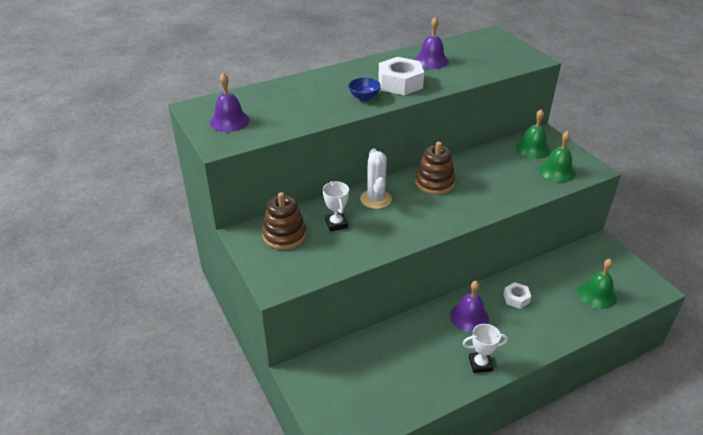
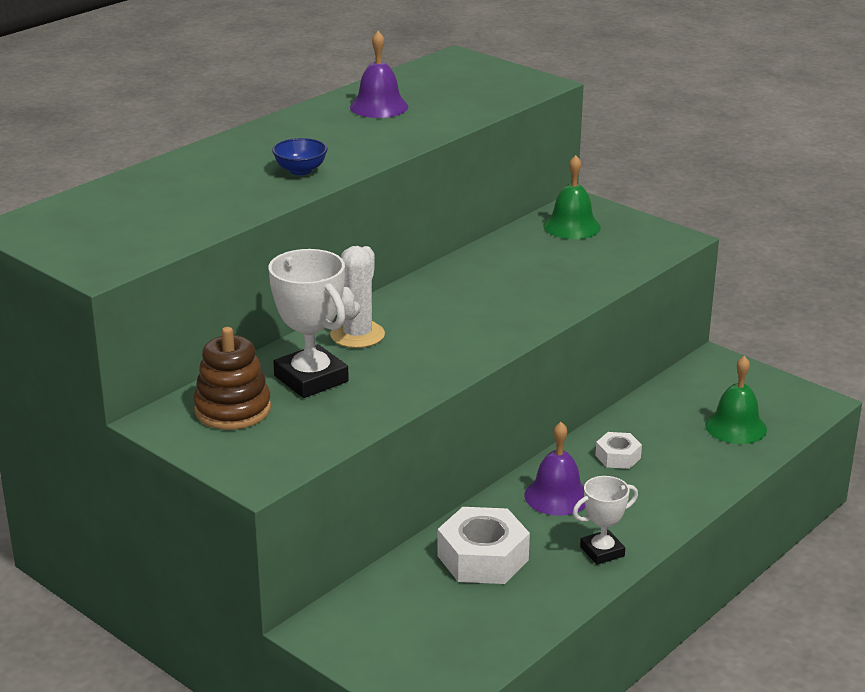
camera: 20 degrees left, 10 degrees down
(229, 121) = (93, 235): purple bell -> none
(336, 224) = (311, 379): white trophy -> white trophy, size x1.67
(375, 199) = (357, 335): white cactus -> white cactus turned 45 degrees clockwise
(400, 83) = (347, 144): white nut -> white nut (483, 558)
(434, 183) = (441, 297): brown stacking toy -> none
(557, 171) = (623, 249): green bell -> none

